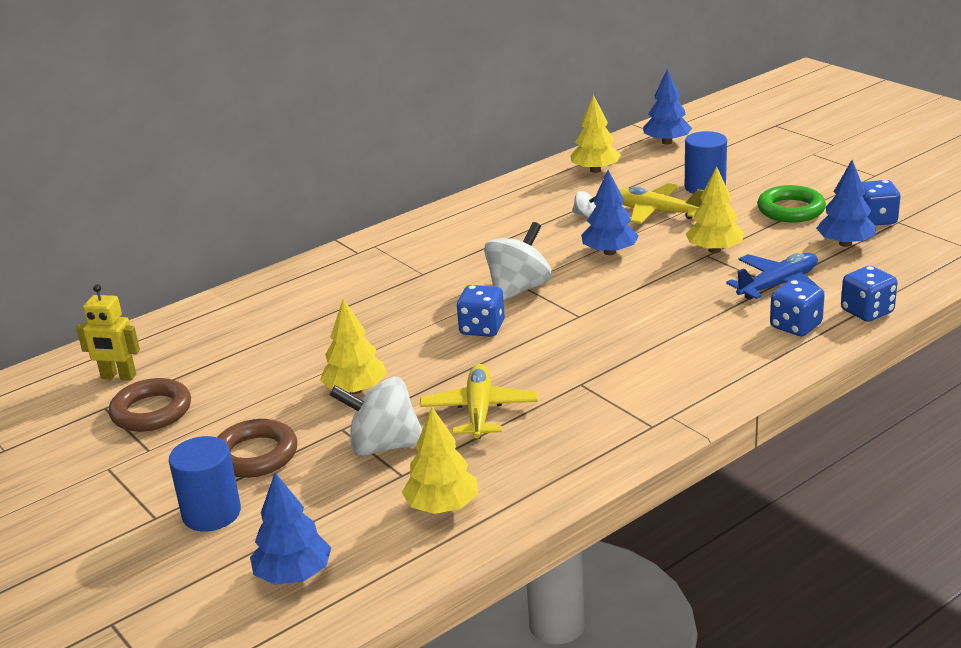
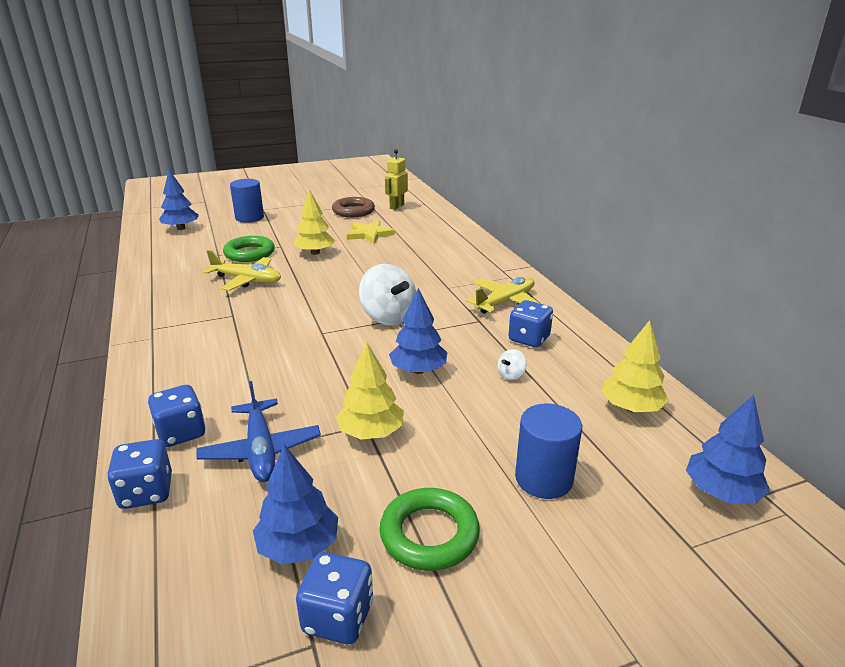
camera: 105 degrees right, 0 degrees up
(255, 455) = (284, 227): brown ring -> none
(263, 366) = (369, 234): none -> yellow star
(383, 446) = (249, 253): white spinning top -> green ring
(442, 506) = (177, 260): yellow tree -> none
(482, 328) = (344, 295): blue dice -> blue dice (529, 339)
(656, 212) = (491, 420): yellow plane -> yellow plane (505, 302)

